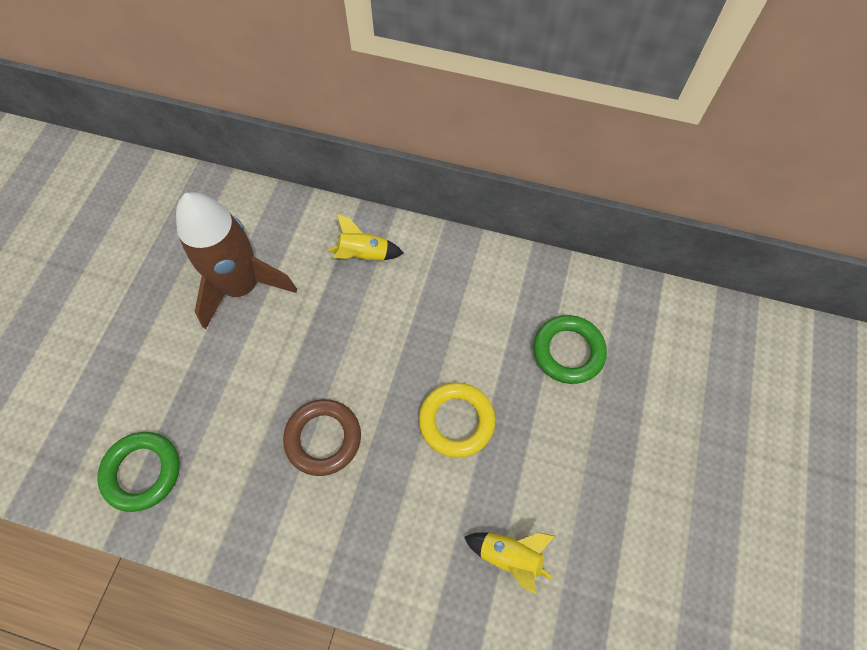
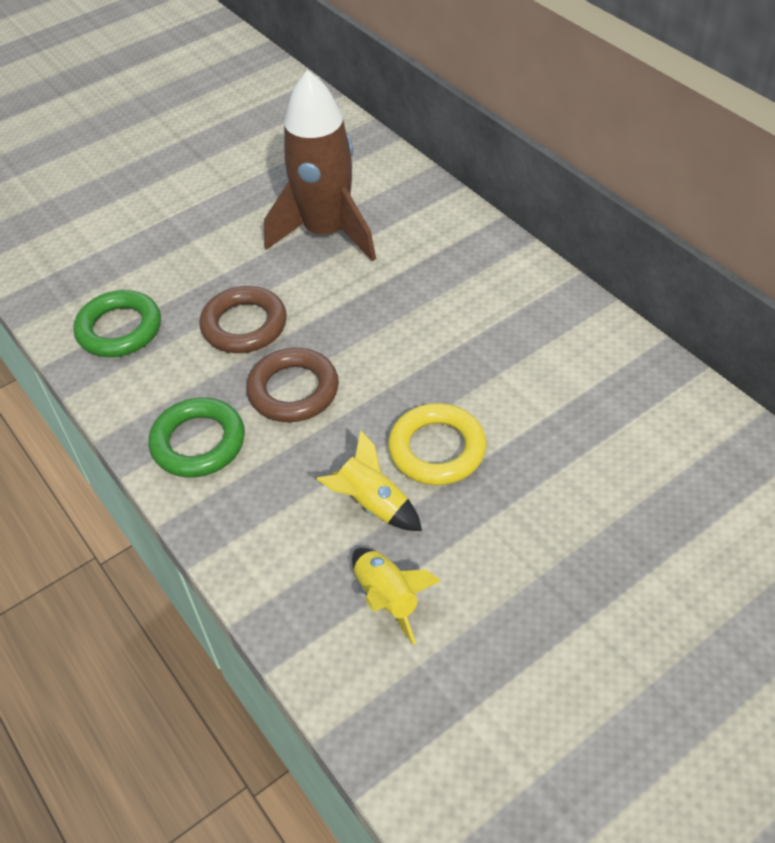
camera: 40 degrees right, 15 degrees down
(242, 406) = (244, 325): none -> brown ring
(364, 255) = (466, 262): yellow rocket -> yellow rocket (373, 504)
(568, 351) = (619, 456): green ring -> green ring (198, 442)

